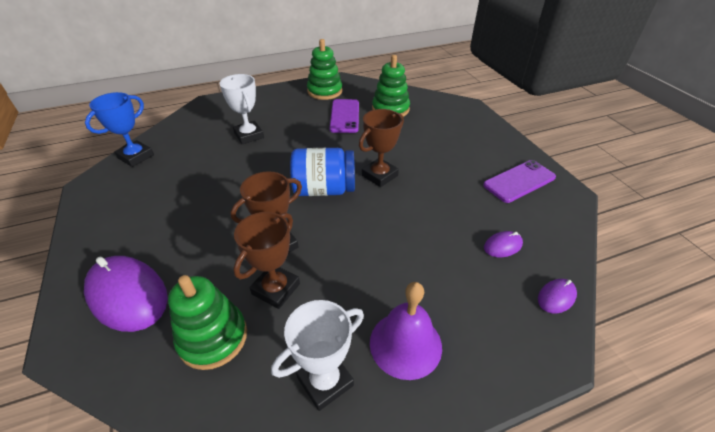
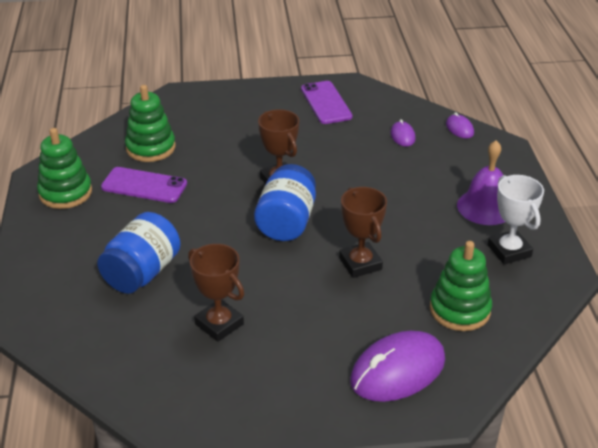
camera: 75 degrees left, 5 degrees down
(136, 156) = (134, 387): blue trophy -> none
(249, 135) = (142, 273): white trophy -> blue jar
(276, 289) = (415, 269): brown trophy -> brown trophy (219, 324)

